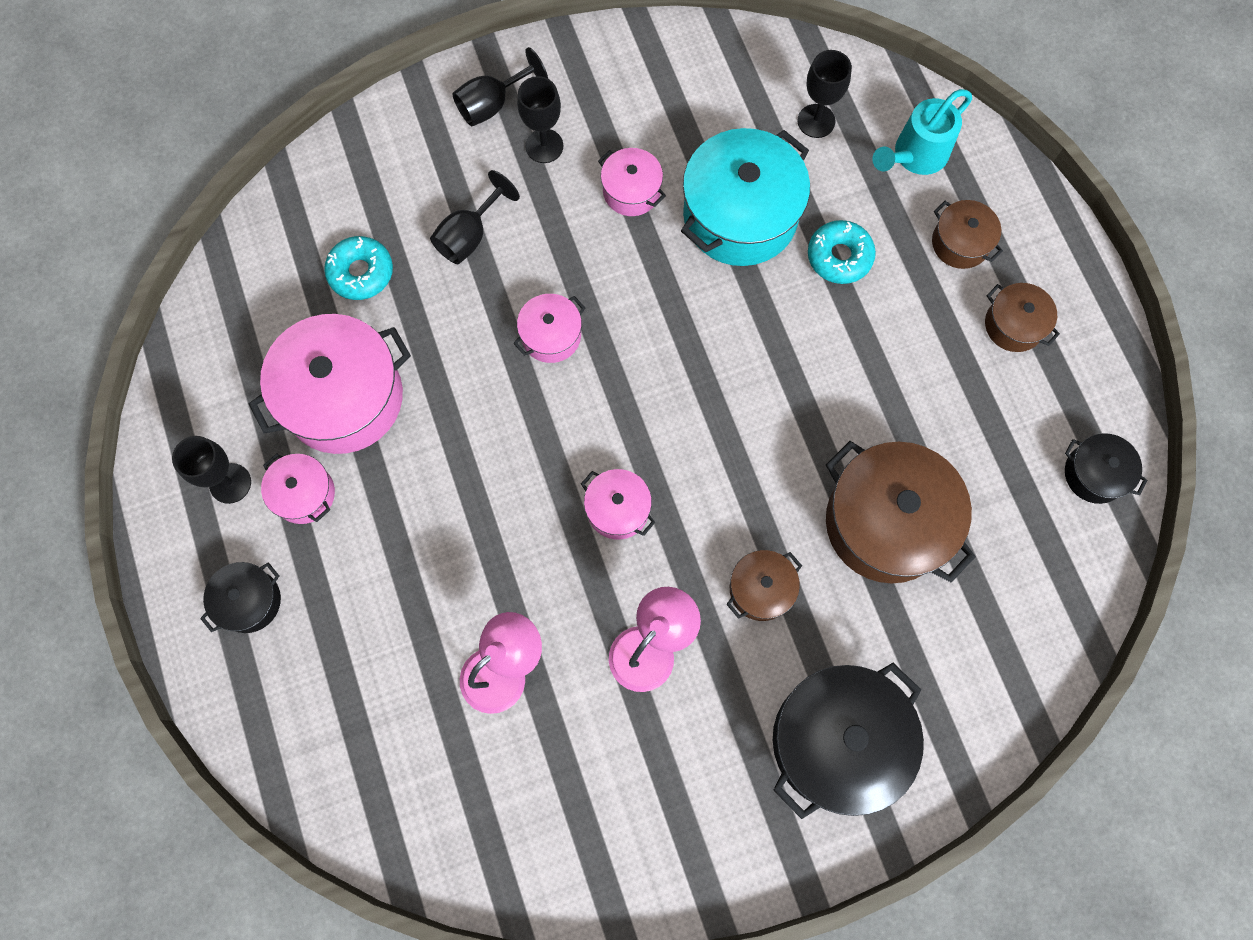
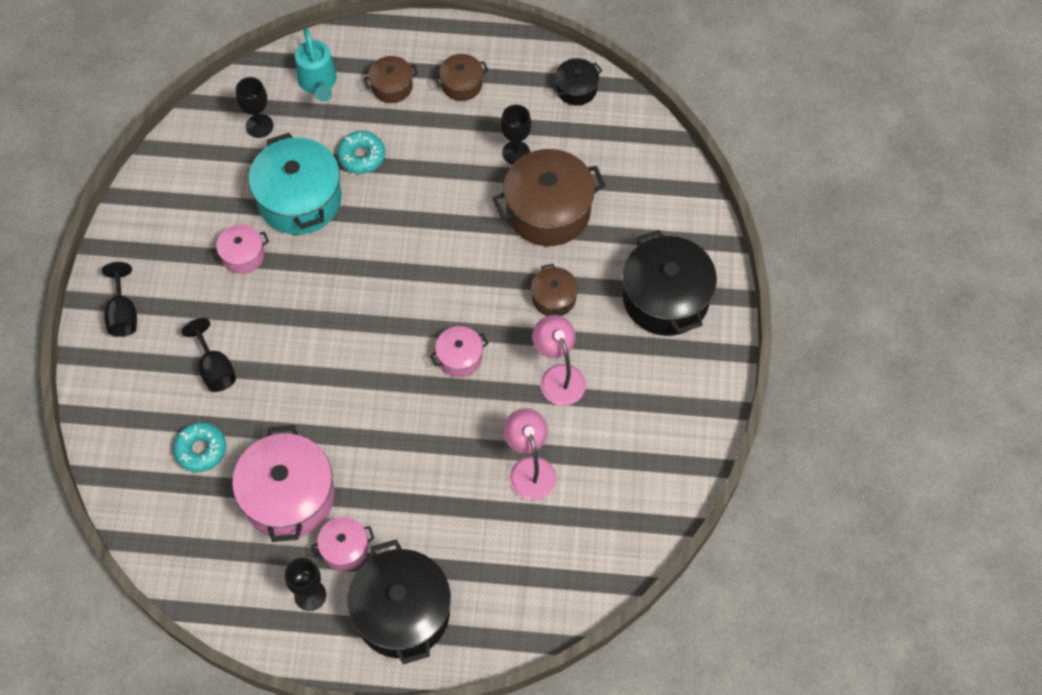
camera: 65 degrees left, 10 degrees down
(249, 601) = (402, 612): black pot -> black pot, size x1.97
(544, 146) = (176, 294): black goblet -> black goblet (516, 153)
(551, 336) = (318, 348): pink pot -> none

